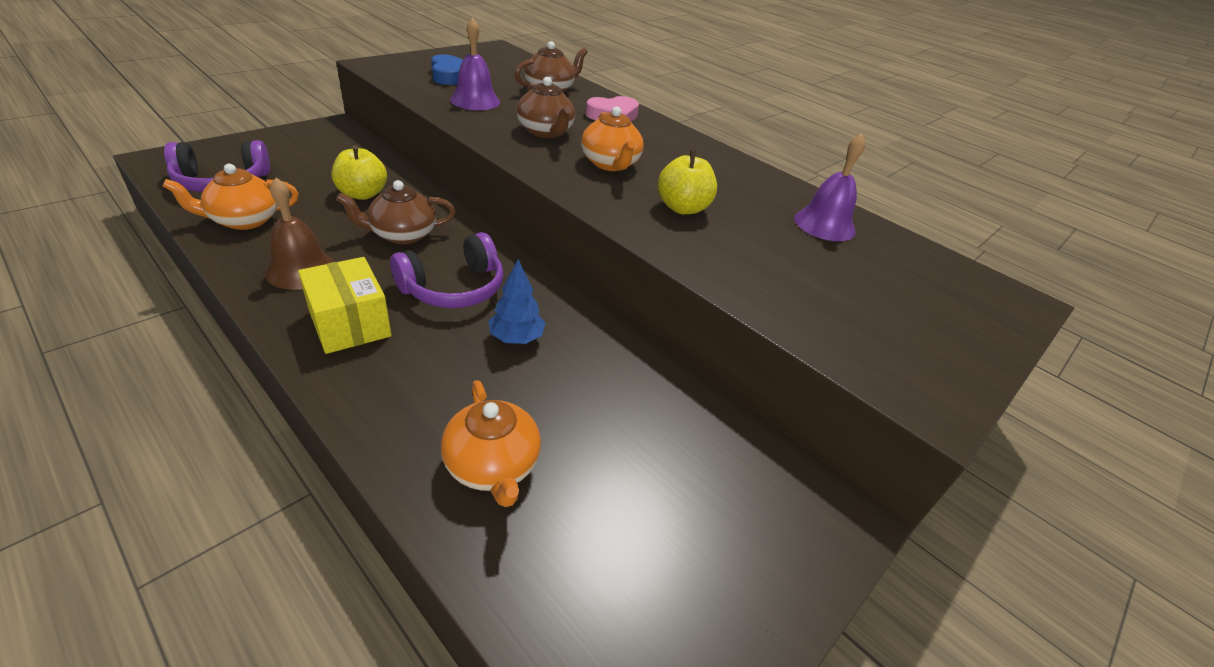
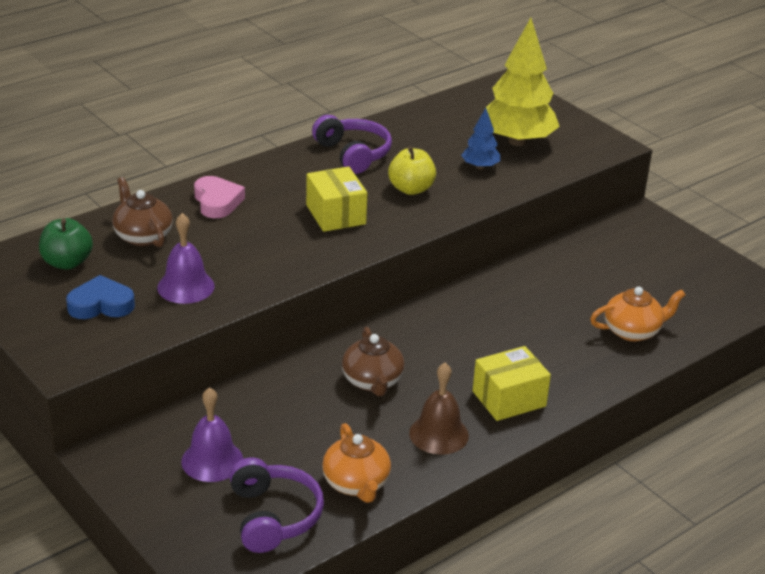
camera: 80 degrees left, 5 degrees down
(362, 194) = (293, 413): yellow apple -> none
(454, 288) = (454, 349): purple headphones -> purple headphones (353, 154)
(508, 68) = (67, 262): none -> green apple
(516, 338) = (513, 319): blue tree -> blue tree (480, 167)
(545, 132) = (268, 245): brown teapot -> none
(610, 164) = (335, 214): orange teapot -> yellow box
(824, 224) = (424, 131): purple bell -> purple bell (212, 460)
(858, 296) = (517, 141): none -> yellow tree

